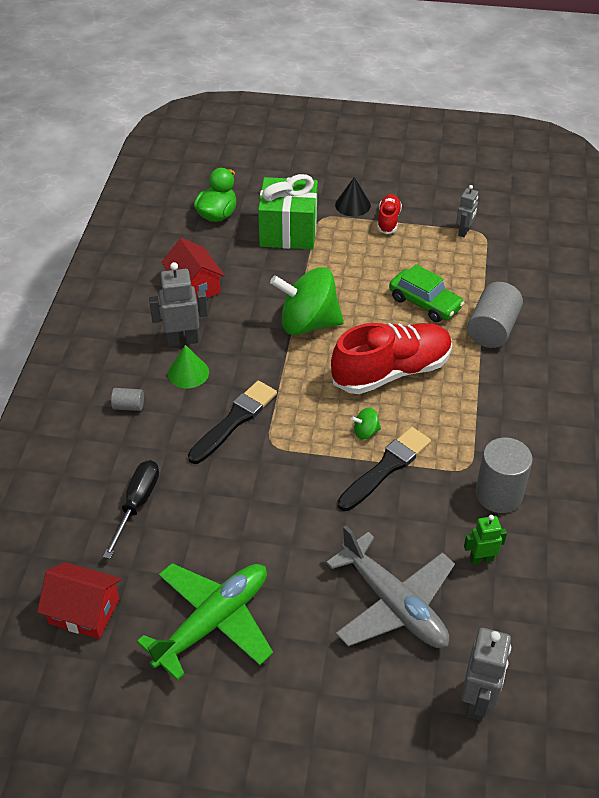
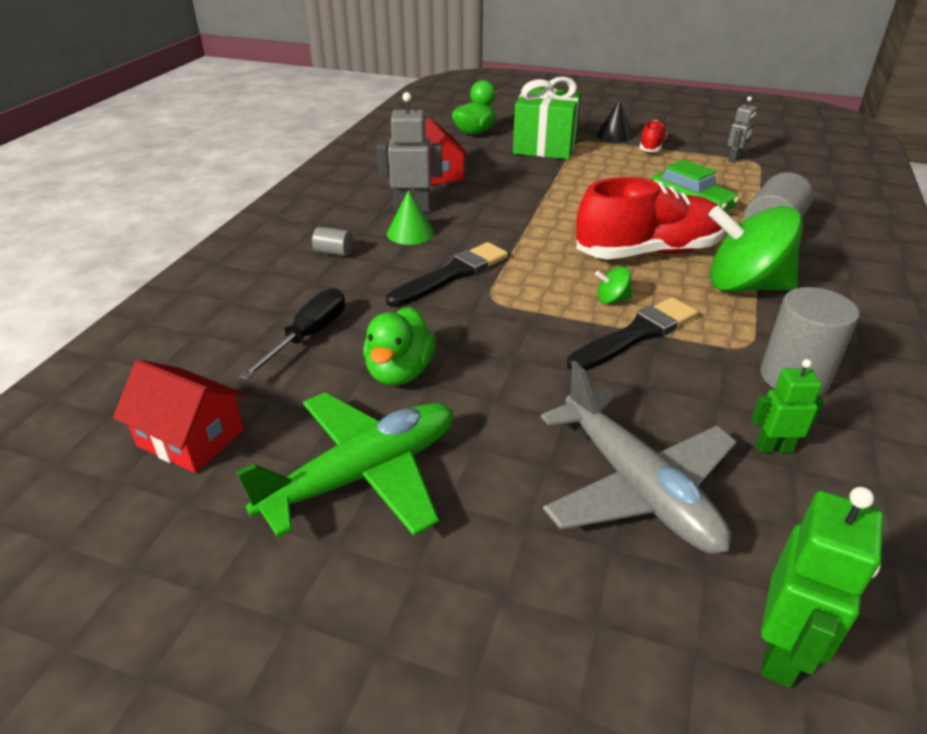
camera: 10 degrees right, 10 degrees down
(216, 530) = (400, 372): none -> green duck
(308, 323) = (554, 208): green spinning top -> green spinning top (744, 286)
(478, 701) = (782, 652): grey robot -> green robot

